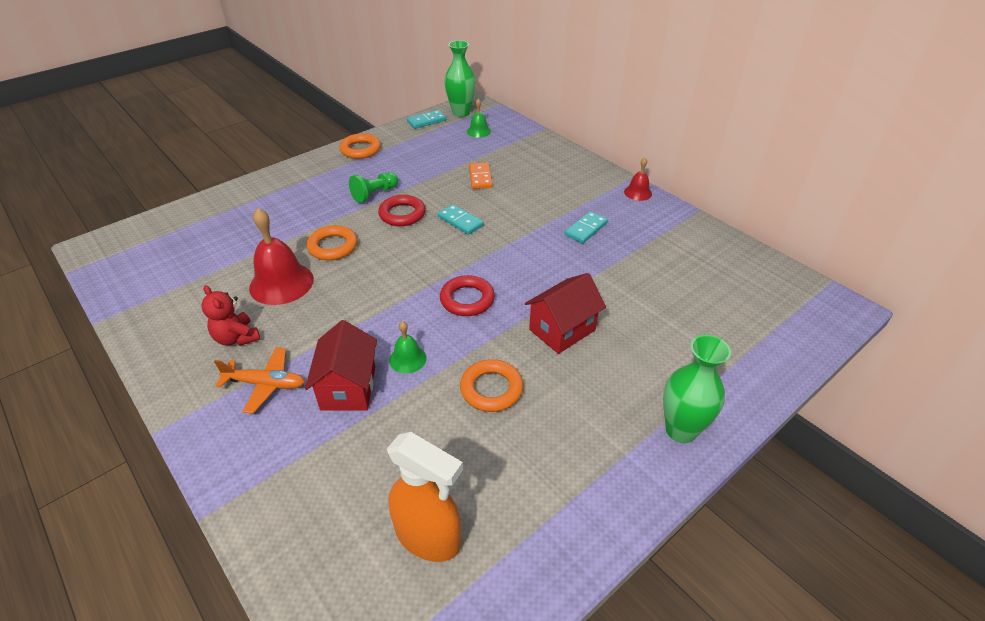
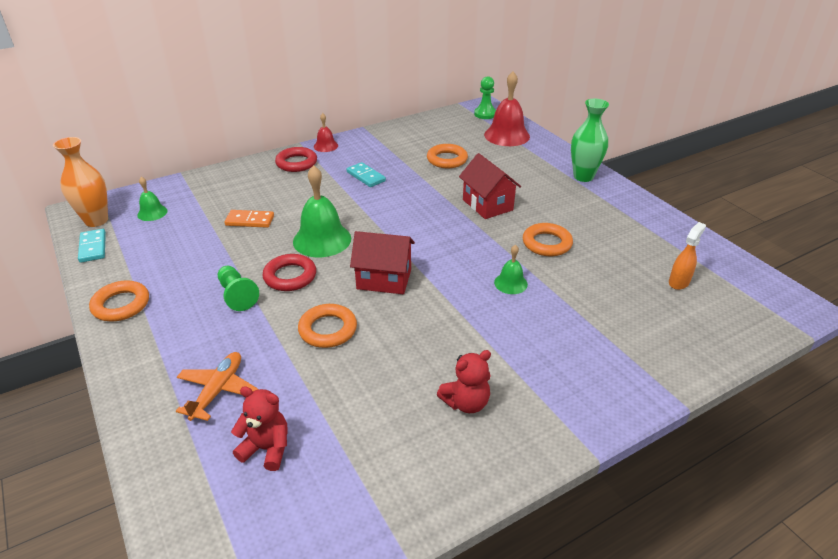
camera: 80 degrees left, 5 degrees down
(211, 241) = (266, 448): none -> red teddy bear
(266, 384) = (535, 374): orange plane -> orange plane (218, 390)
(281, 283) = (381, 370): red bell -> red bell (507, 135)
(348, 387) = (542, 319): red house -> red house (384, 279)
(428, 537) = (679, 282): orange spray bottle -> orange spray bottle, size x0.58
(460, 221) = (322, 239): turquoise domino -> green bell
(461, 113) = (96, 220): green vase -> orange vase
(467, 299) = (441, 246): red ring -> red ring (296, 163)
(656, 285) = (447, 159): none -> orange ring
(816, 310) = (485, 114): none -> green pawn

